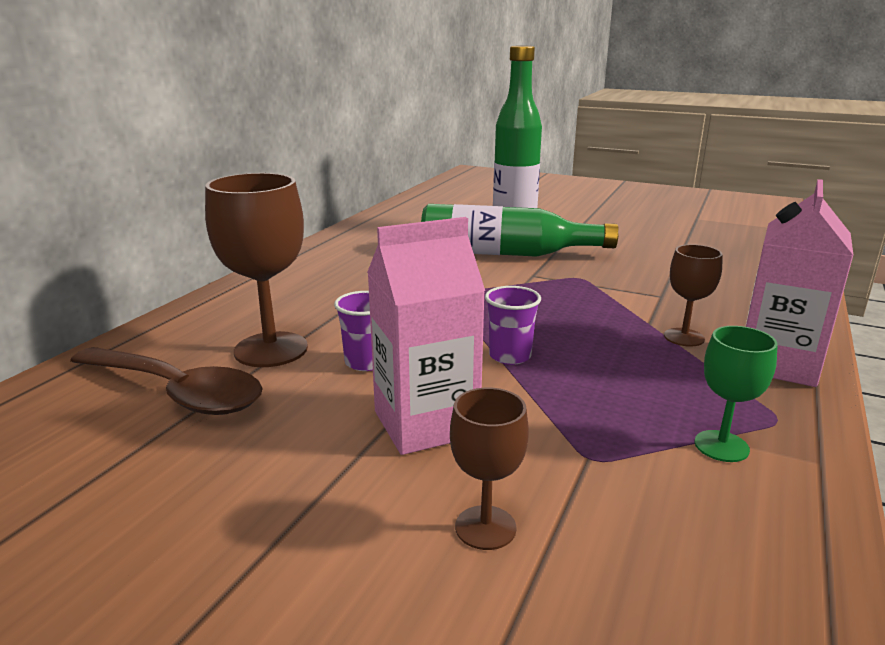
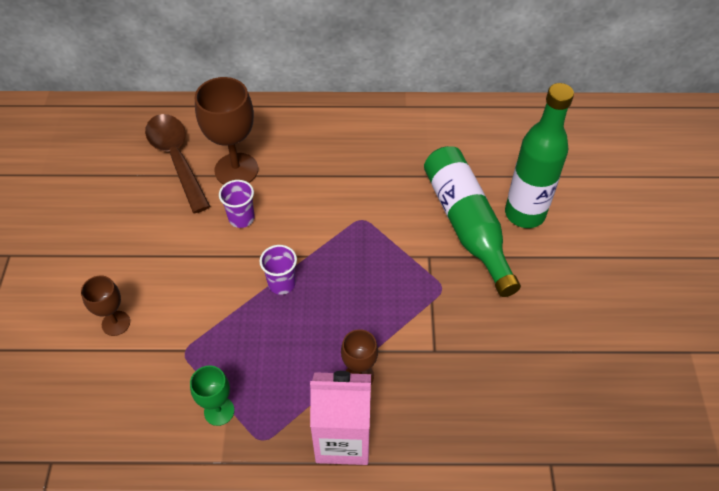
camera: 65 degrees right, 30 degrees up
(177, 392) = (176, 159): brown spoon -> brown spoon turned 150 degrees clockwise
(426, 423) = (188, 271): pink carton -> none

